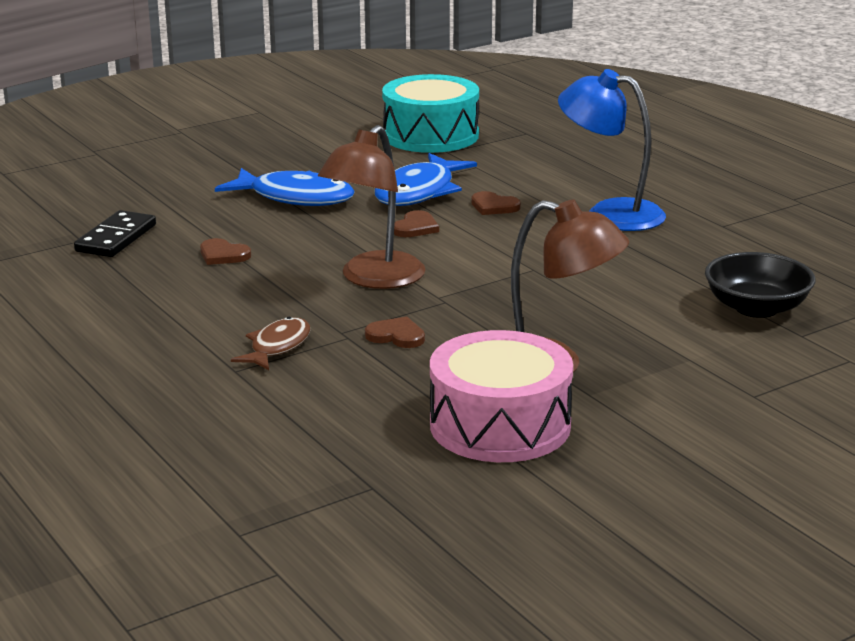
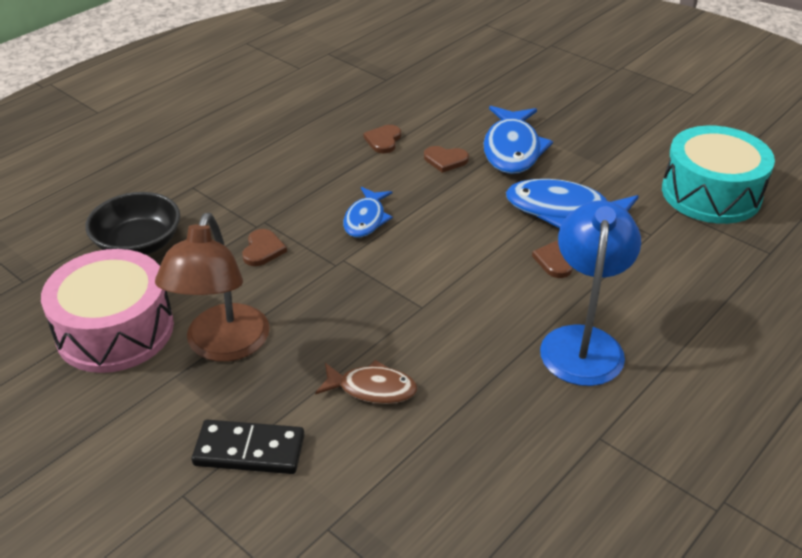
camera: 75 degrees right, 15 degrees up
(116, 238) = (393, 91): black domino -> black domino (249, 450)
(277, 347) = (232, 197): brown fish -> brown fish (372, 389)
(374, 279) = (366, 219): brown lamp -> blue fish
(415, 227) = (482, 222): brown heart -> brown heart (445, 160)
(756, 308) = (384, 483): black bowl -> black bowl (139, 244)

